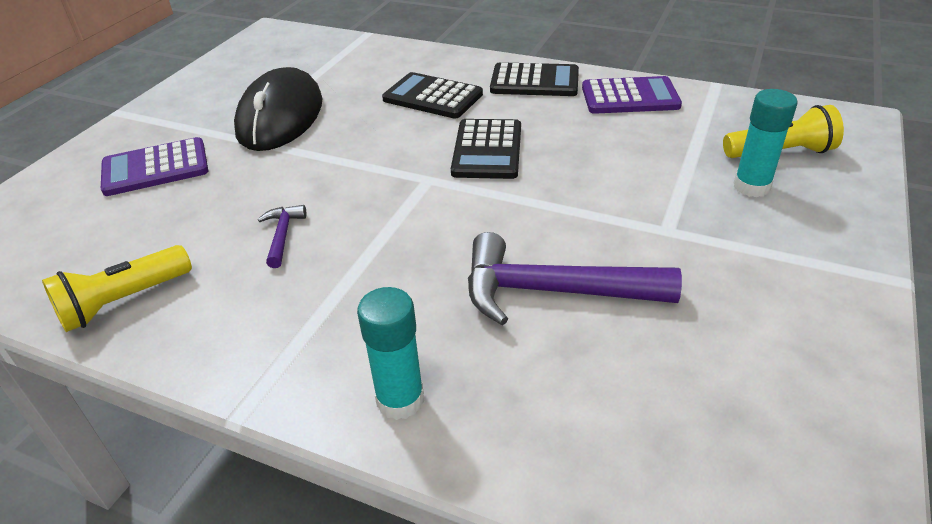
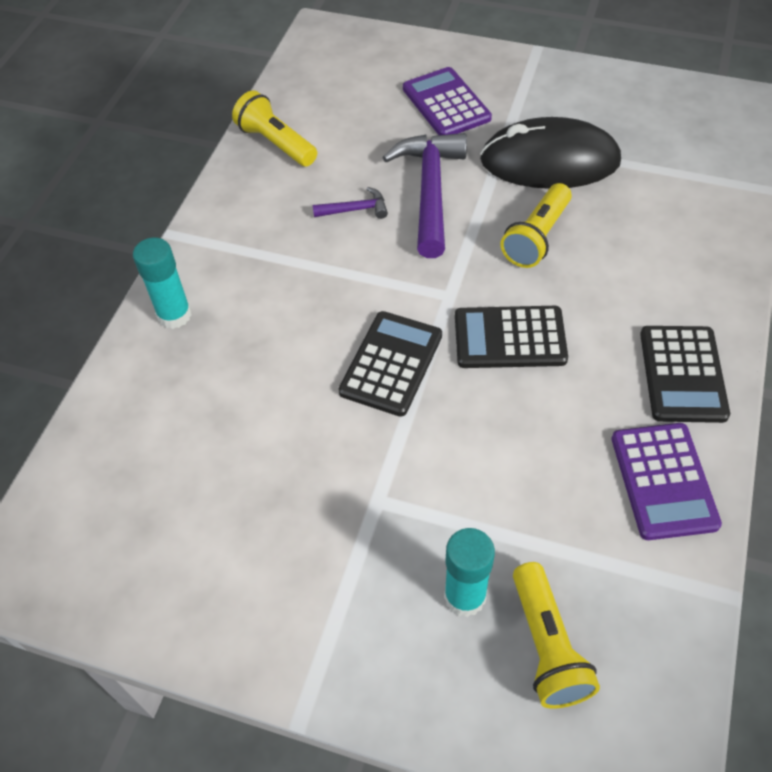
camera: 85 degrees right, 15 degrees up
(373, 129) = (536, 237): none -> yellow flashlight
(432, 97) = (618, 277): black calculator -> black calculator (391, 364)
(552, 291) = (285, 402): purple hammer -> purple hammer (430, 191)

